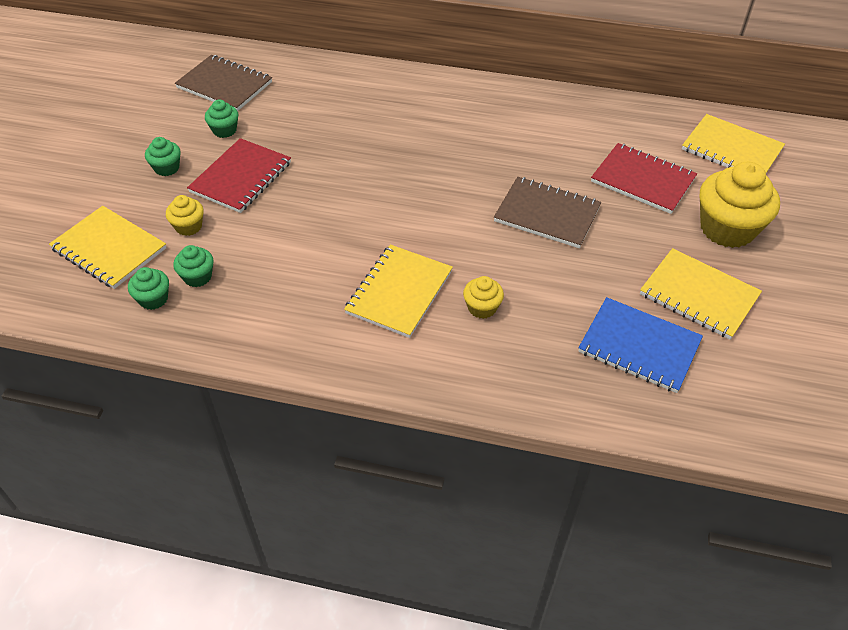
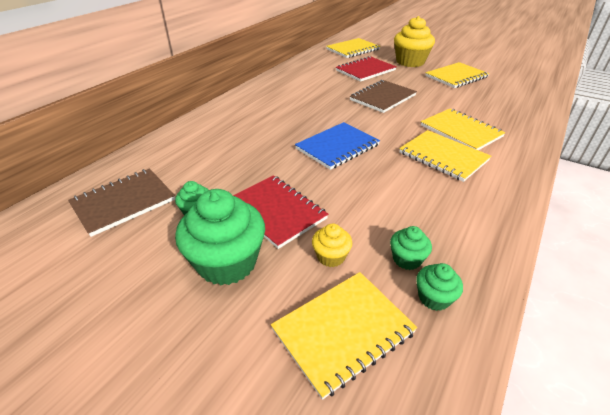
camera: 70 degrees left, 10 degrees down
(167, 168) = (227, 262): green cupcake -> green cupcake, size x2.06
(482, 308) = (460, 131): yellow cupcake -> yellow notebook
(639, 347) = (492, 96): blue notebook -> blue notebook (337, 147)

